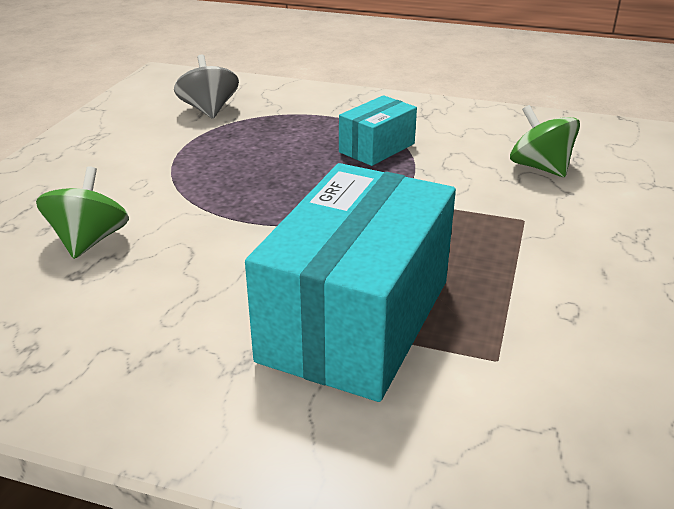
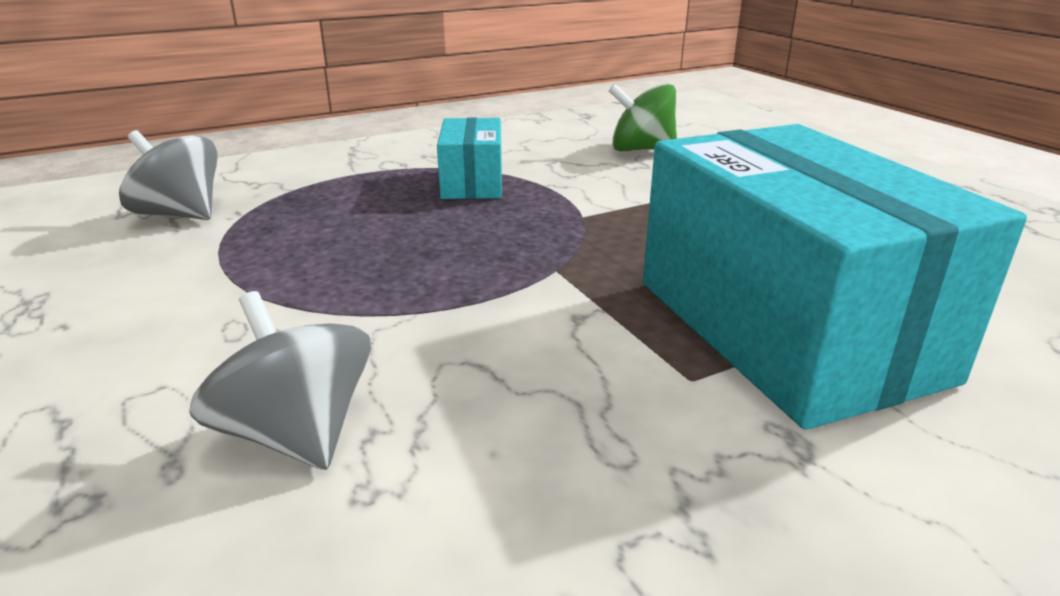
camera: 45 degrees left, 5 degrees down
(89, 241) = (297, 434): green spinning top -> grey spinning top

